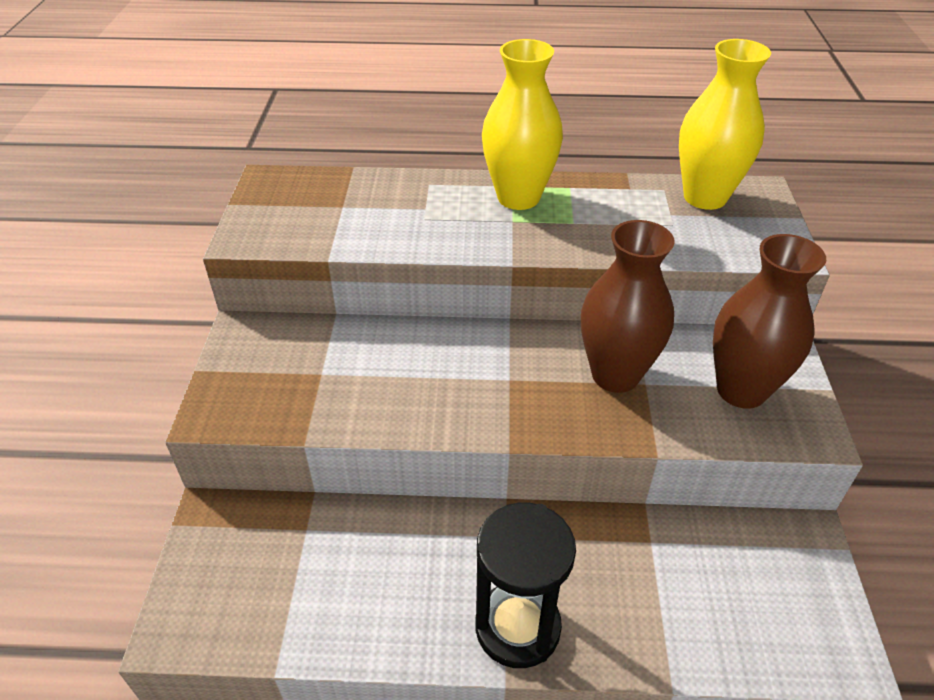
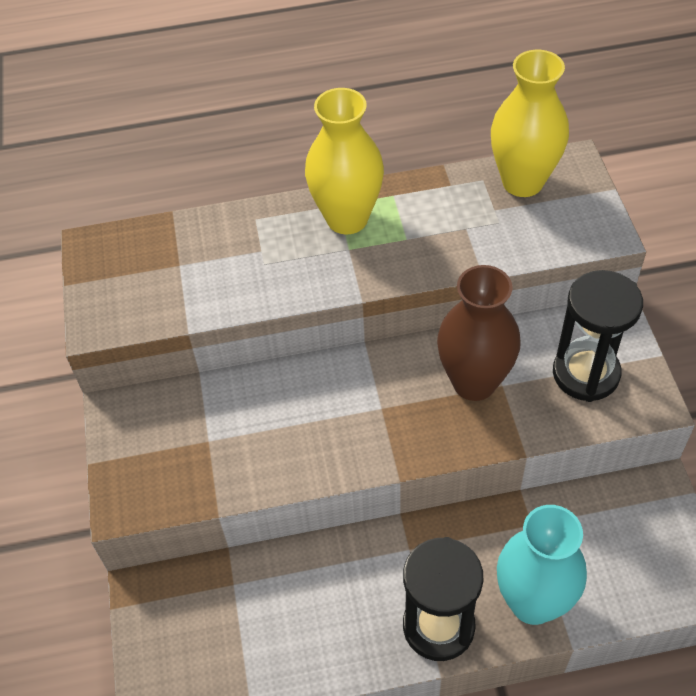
camera: 10 degrees left, 10 degrees up
(635, 626) = (533, 602): none -> turquoise vase
(741, 390) = (586, 373): brown vase -> black hourglass

